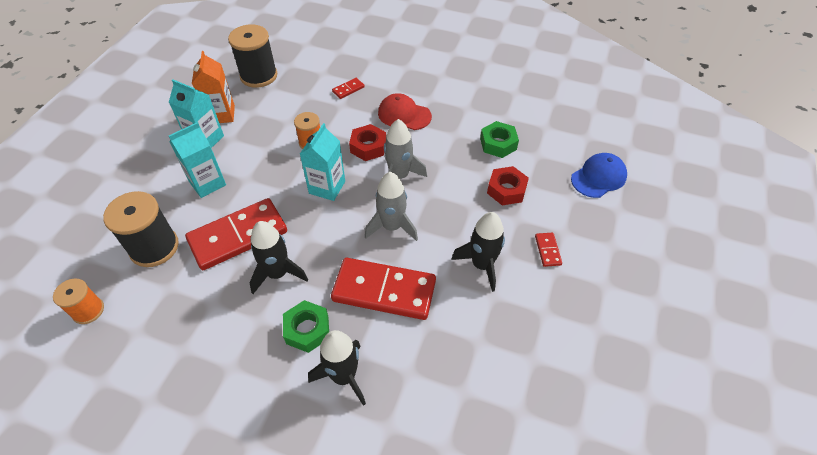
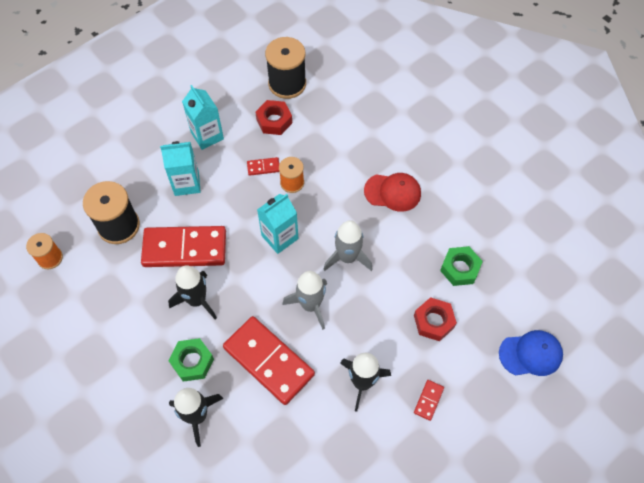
camera: 30 degrees right, 10 degrees up
(221, 114) = (233, 114): orange carton -> none
(348, 89) = (358, 138): red domino -> red domino (263, 167)
(368, 147) = (339, 212): red nut -> red nut (274, 121)
(404, 115) = (392, 192): red cap -> red cap turned 135 degrees clockwise

